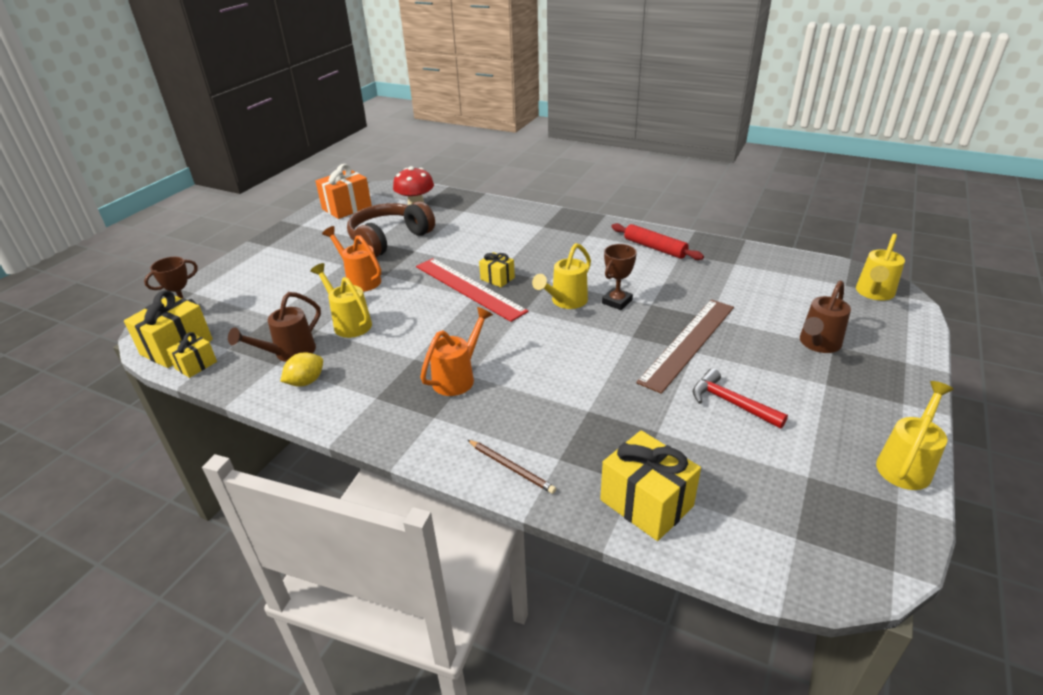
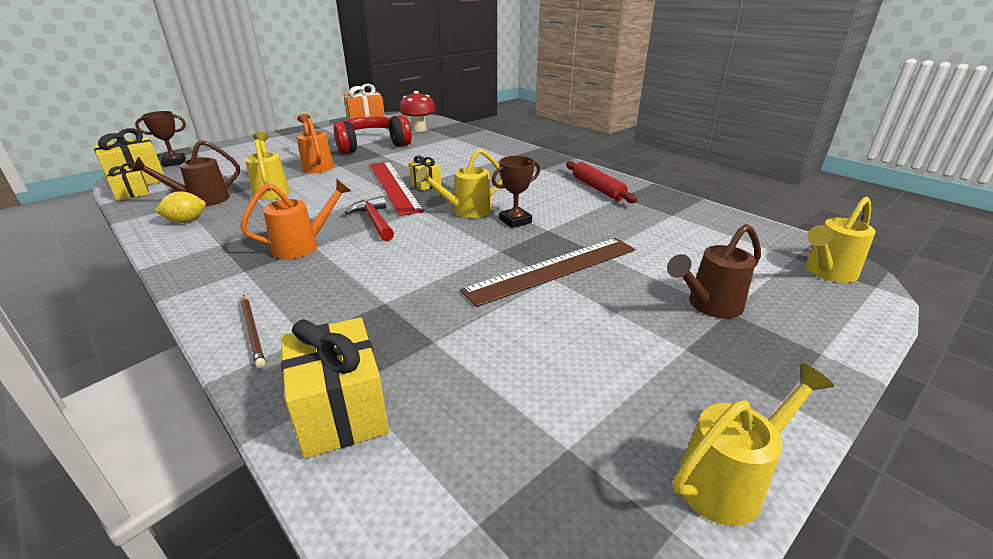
camera: 20 degrees right, 5 degrees down
(389, 240) = (372, 145): brown headphones -> red headphones
(731, 403) = (546, 337): red hammer -> red hammer (374, 221)

